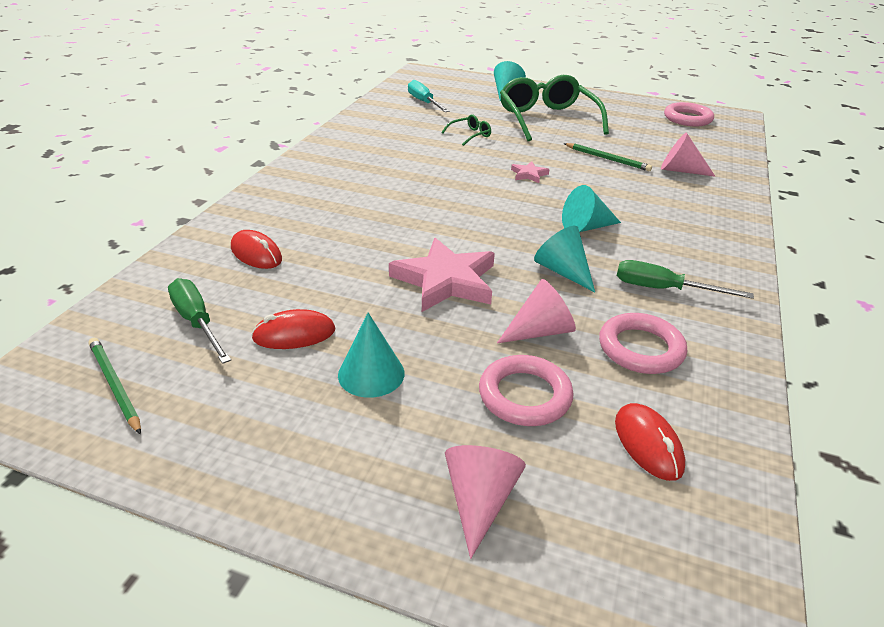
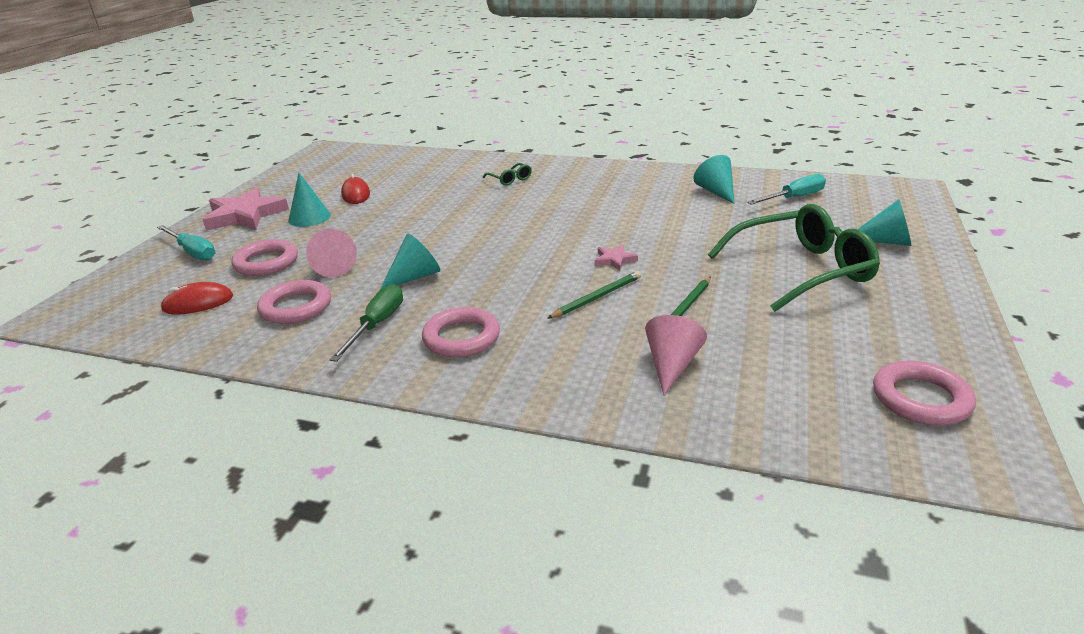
camera: 90 degrees right, 5 degrees down
(115, 385) = (326, 165): green pencil -> green pencil (597, 297)
(197, 322) = (375, 171): green screwdriver -> none
(256, 253) = (450, 173): red mouse -> none
(446, 281) = (408, 231): pink star -> pink star (245, 215)
(470, 135) = (709, 226): green glasses -> green glasses (510, 179)
(479, 501) = (192, 252): pink cone -> turquoise screwdriver
(586, 227) = (496, 289): turquoise cone -> turquoise cone (716, 192)
(671, 244) = (461, 337): none -> pink ring

